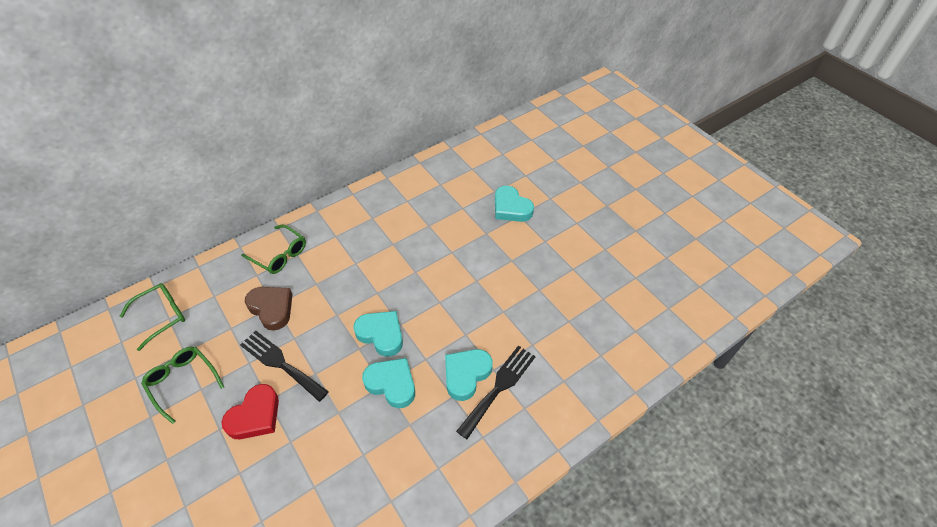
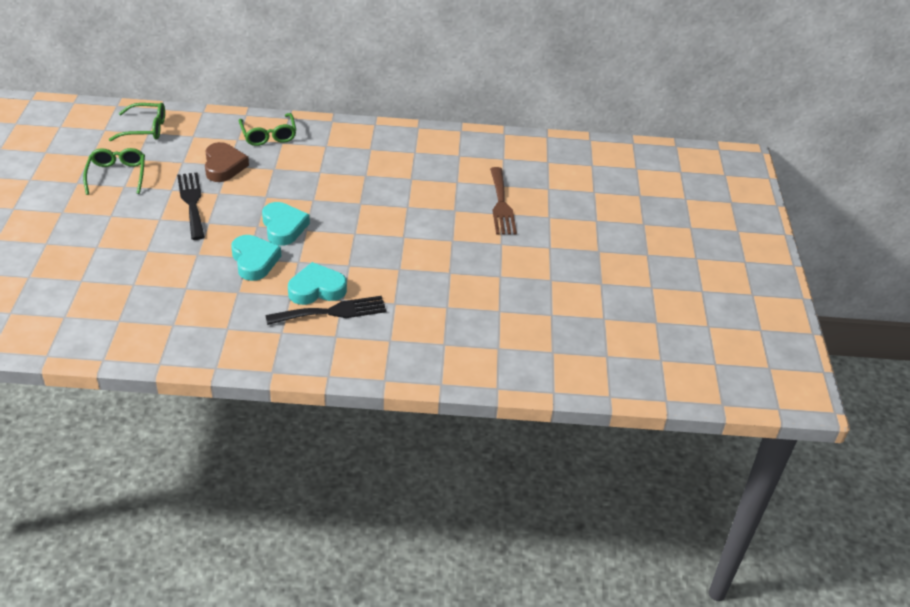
camera: 35 degrees right, 10 degrees down
(255, 416) = (141, 222): red heart -> none
(511, 208) = (501, 204): turquoise heart -> brown fork

